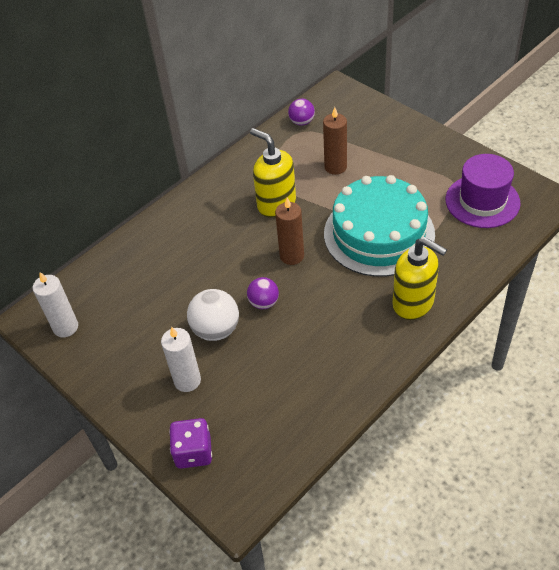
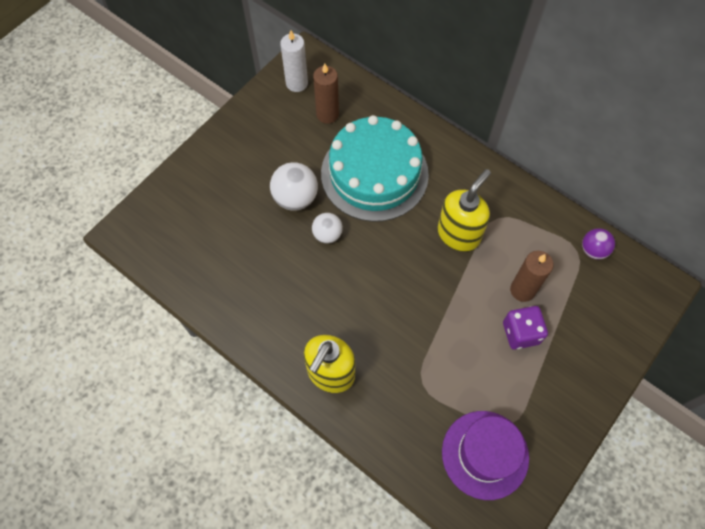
camera: 80 degrees right, 15 degrees up
(187, 380) = (241, 182): white candle -> none
(193, 452) = (172, 197): purple dice -> purple dice (521, 333)
(264, 303) = (327, 234): purple ball -> white ball
(292, 256) = (388, 254): brown candle -> brown candle (327, 114)
(379, 233) = (424, 338): turquoise cake -> turquoise cake (374, 174)

